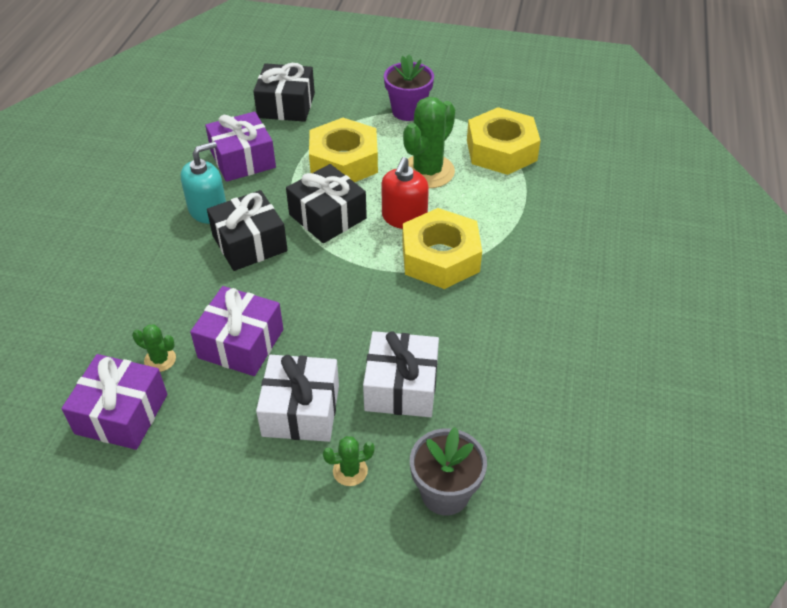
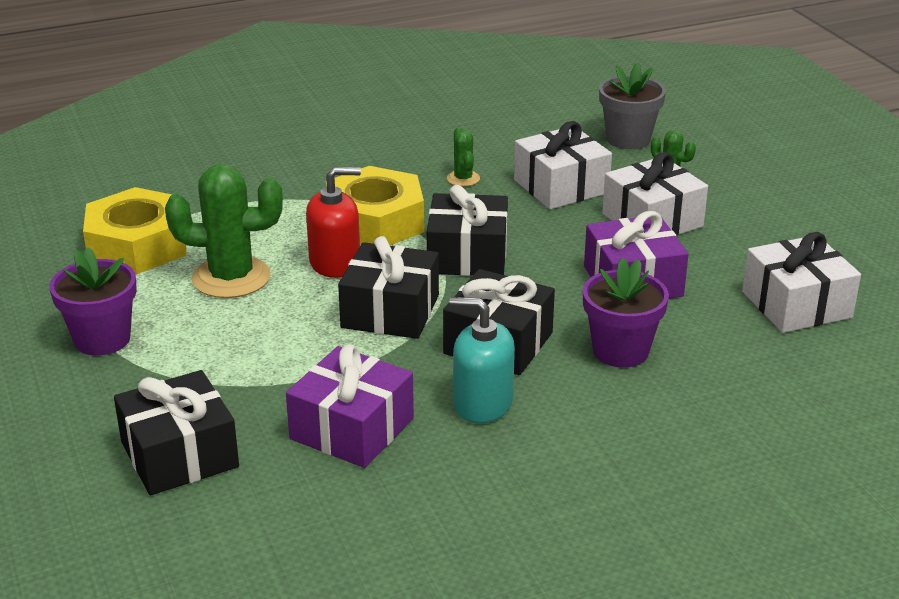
camera: 125 degrees left, 15 degrees down
(121, 414) = (796, 304): purple gift -> white gift
(160, 360) = (717, 316): green cactus -> green cactus (463, 179)
(183, 290) = (620, 351): none -> purple flower pot
(344, 161) = (270, 344): yellow nut -> none
(354, 280) = (467, 255): none -> black gift

